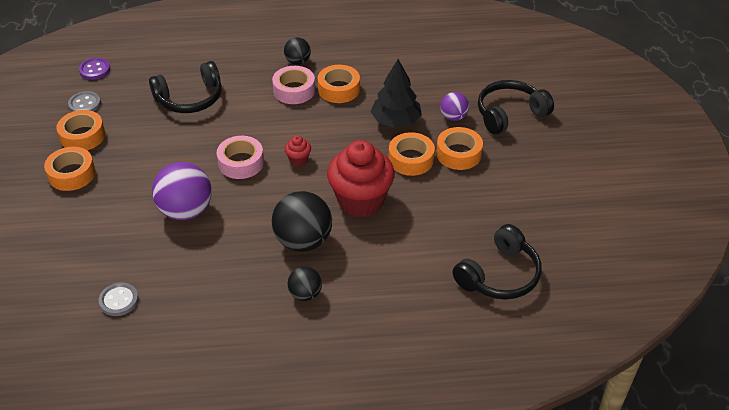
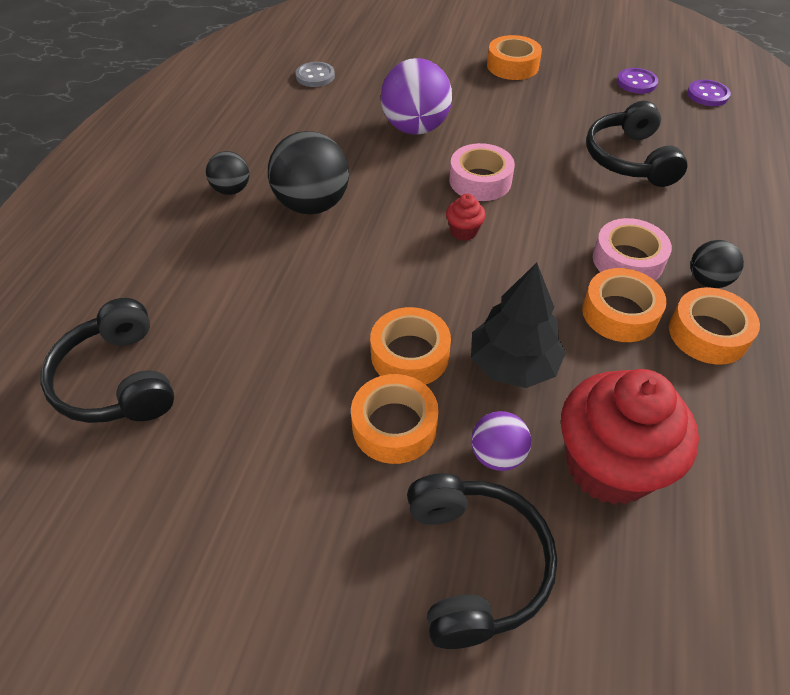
camera: 110 degrees right, 5 degrees up
(82, 136) = (575, 77): orange tape -> orange tape (708, 334)
(85, 104) = (636, 82): grey button -> purple button
(360, 200) = (351, 273): red cupcake -> red cupcake (608, 466)

